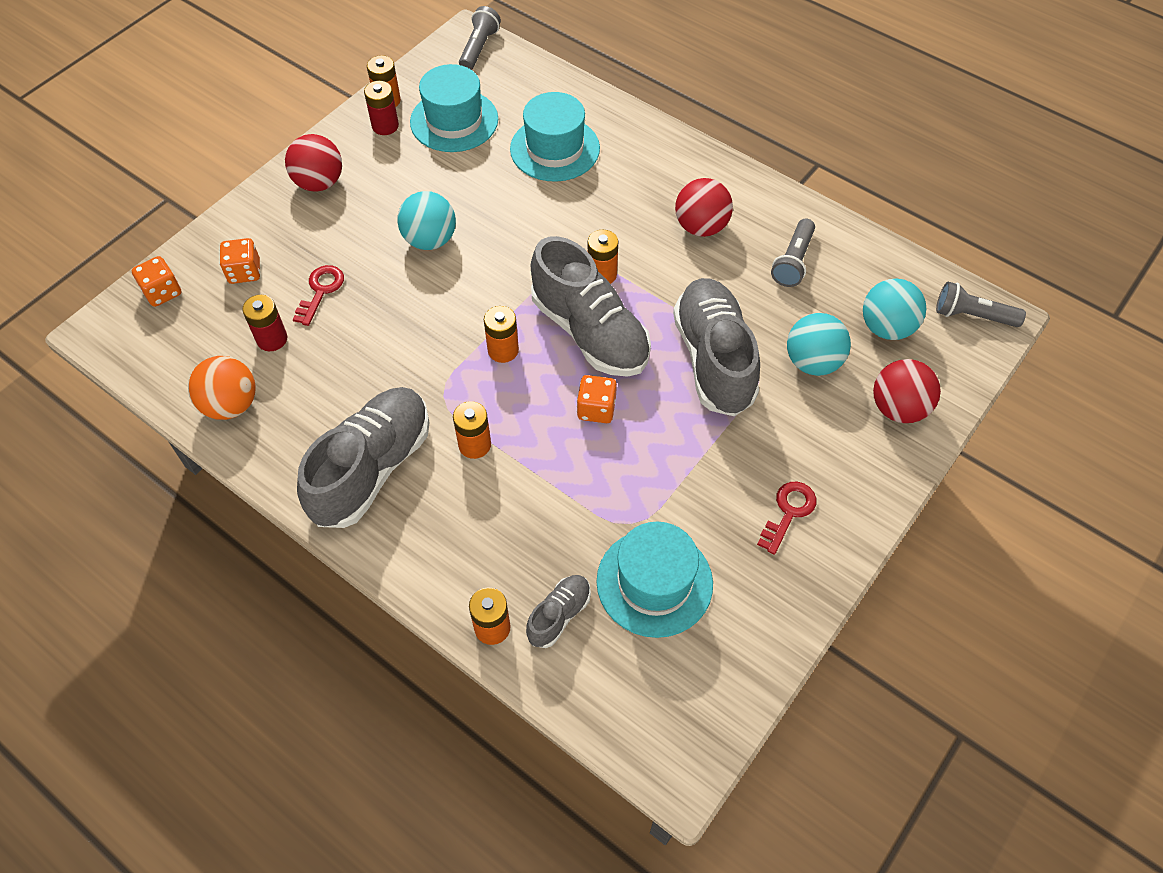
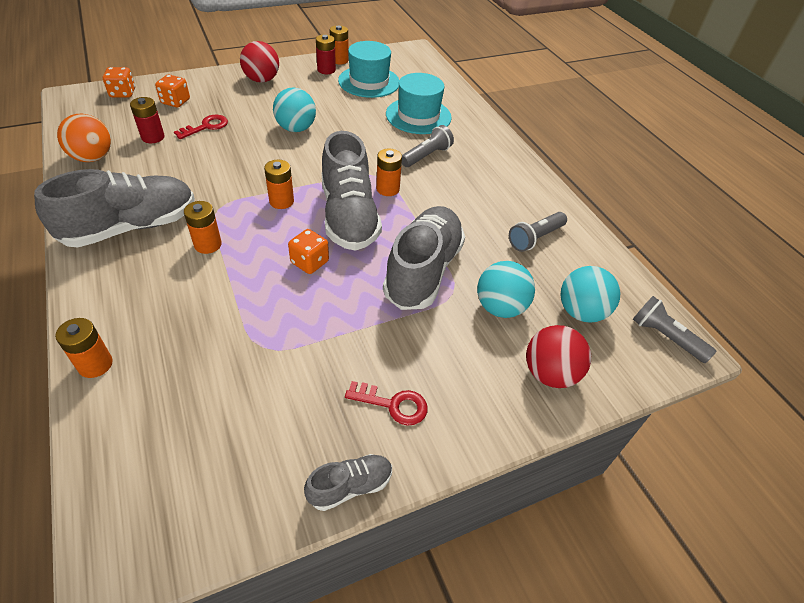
camera: 25 degrees right, 10 degrees down
(479, 48) = (416, 57): grey flashlight -> grey flashlight (426, 156)
(559, 615) = (148, 382): grey shoe -> grey shoe (350, 486)
(654, 582) = (240, 398): turquoise hat -> none
(701, 227) = (481, 191): red ball -> none
(788, 512) = (393, 404): red key -> red key turned 45 degrees clockwise

